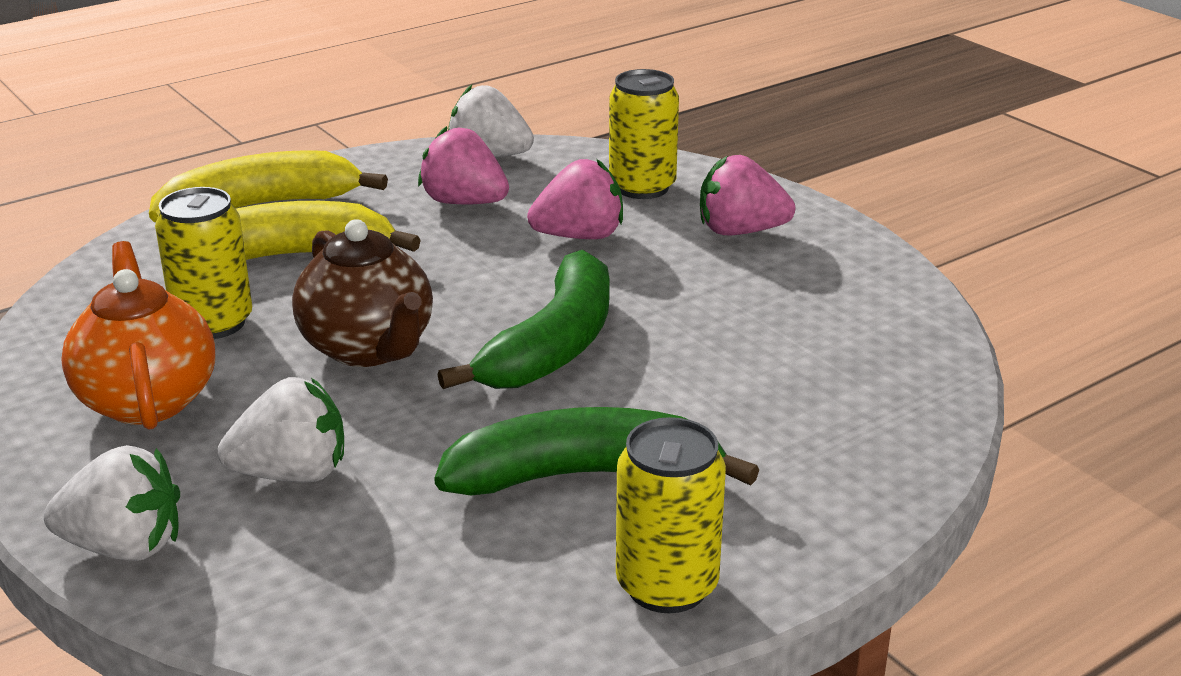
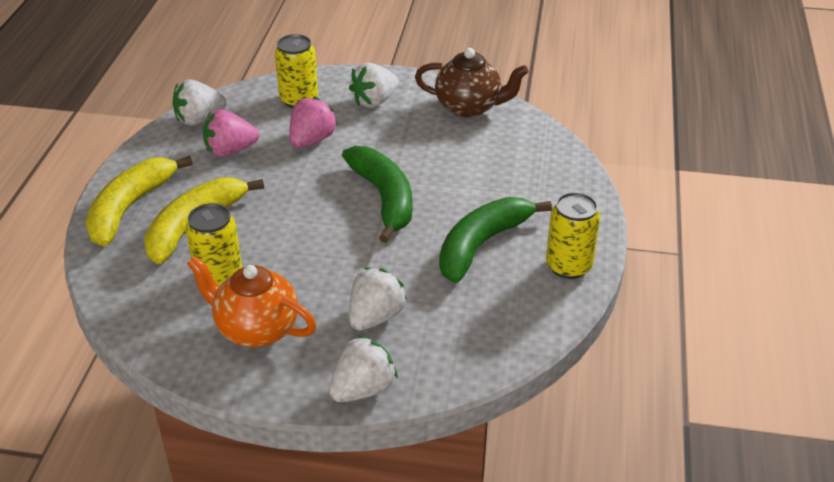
camera: 45 degrees left, 10 degrees up
(369, 348) = (311, 246): brown teapot -> brown teapot (469, 107)
(740, 231) = (374, 101): pink strawberry -> white strawberry

